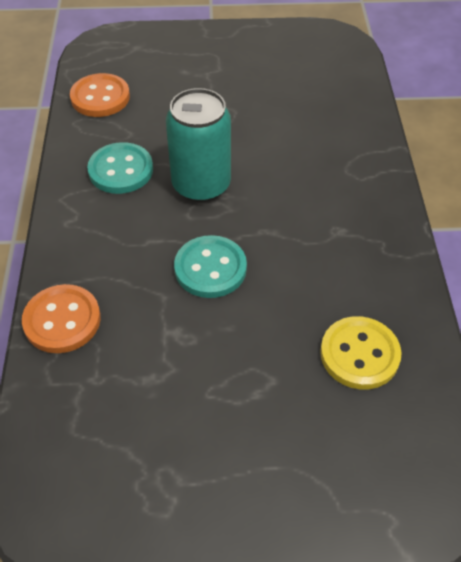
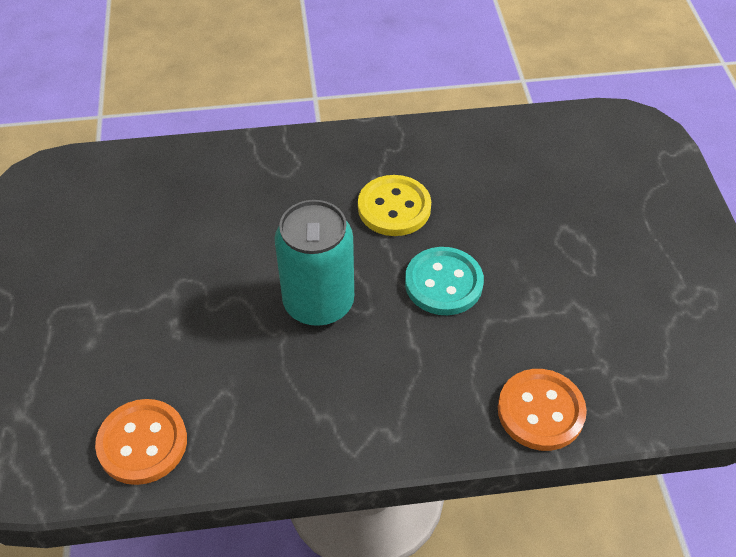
camera: 95 degrees left, 0 degrees up
(121, 170) = (296, 391): turquoise button -> none
(359, 354) = (521, 168): yellow button -> yellow button (394, 208)

